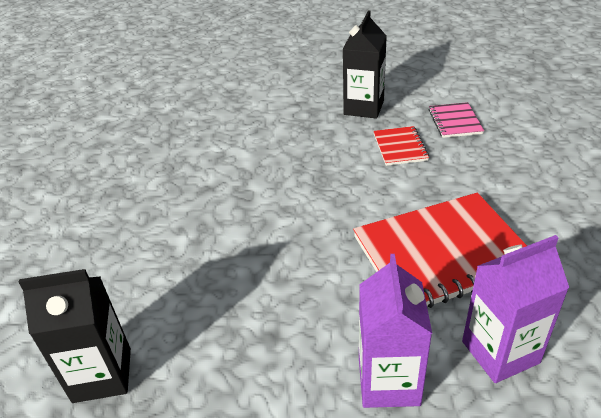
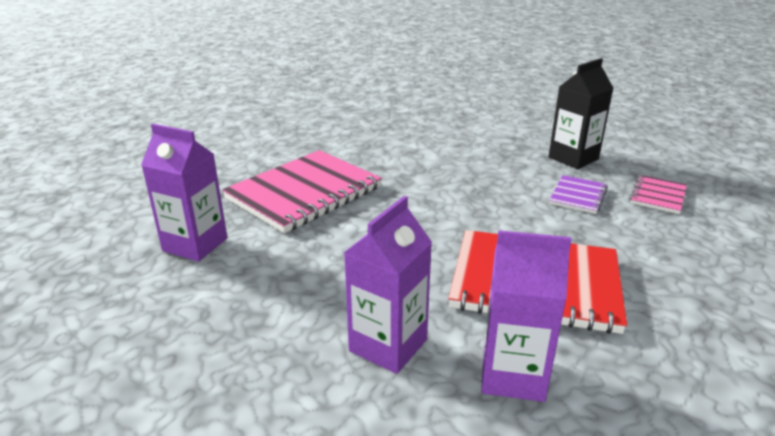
camera: 30 degrees right, 10 degrees down
(102, 375) = (195, 244): black carton -> purple carton
(159, 253) = (304, 193): none -> pink notebook
(400, 147) = (578, 196): red notebook -> purple notebook

